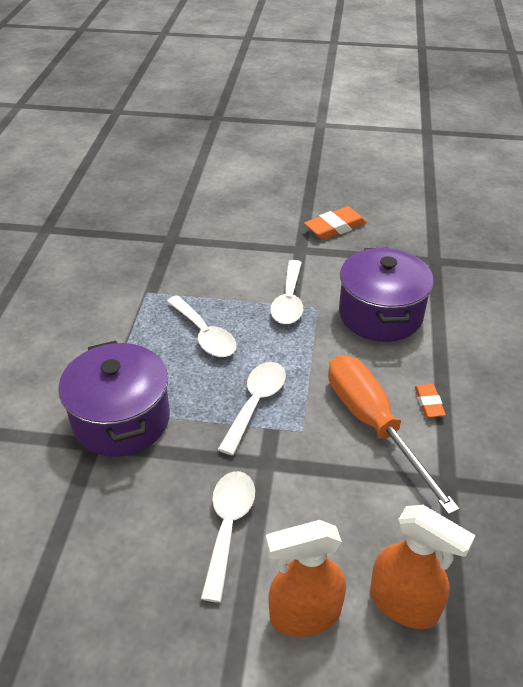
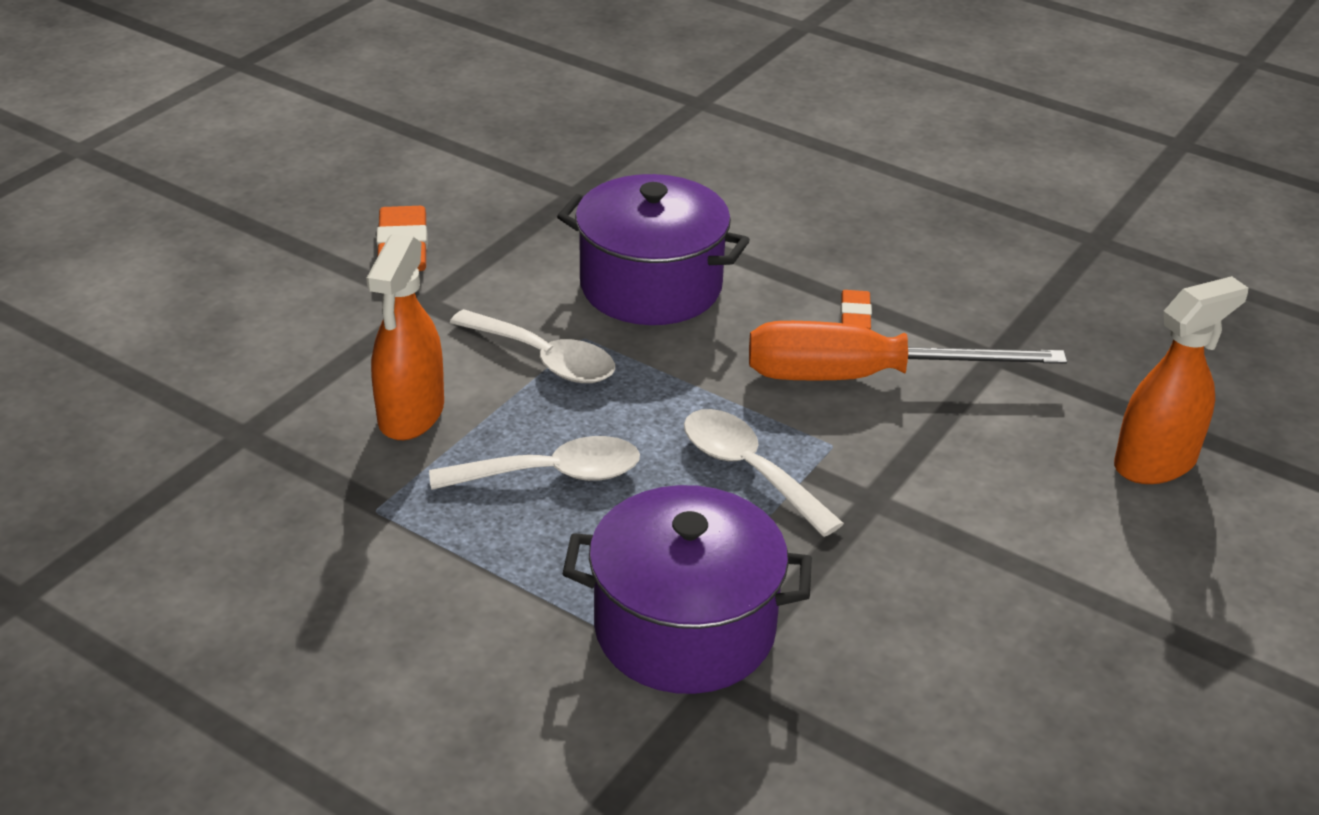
camera: 65 degrees left, 5 degrees down
(228, 527) = (968, 574): white spoon -> none
(304, 615) = (1138, 550): orange spray bottle -> orange spray bottle (411, 414)
(429, 403) = (855, 316): orange eraser -> orange eraser turned 75 degrees clockwise

